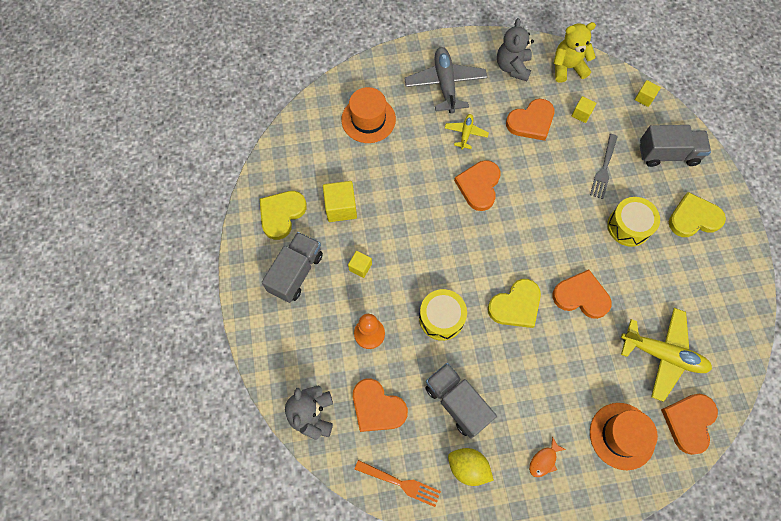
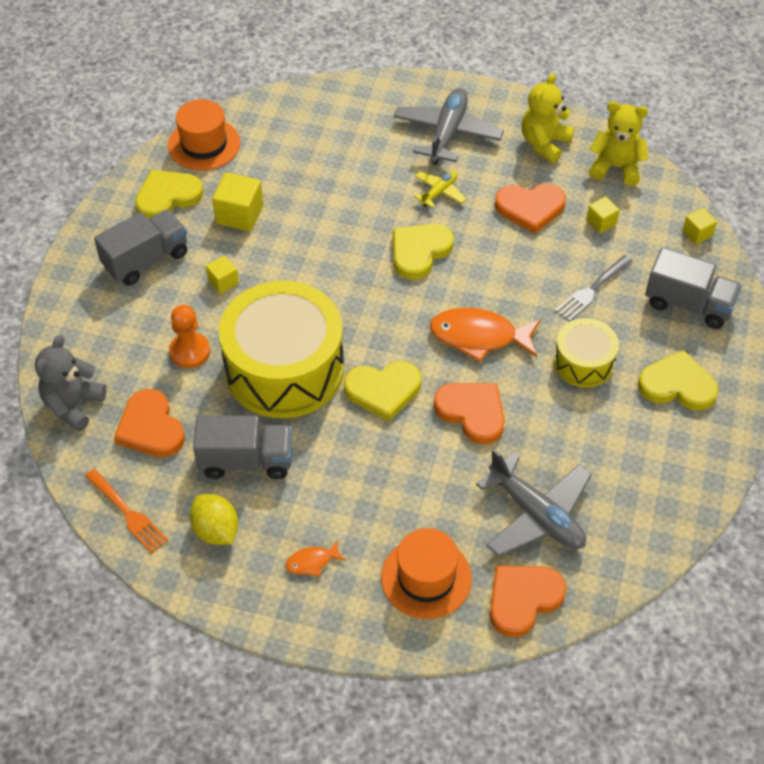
camera: 25 degrees right, 15 degrees down
(368, 119) = (330, 138): orange hat -> orange hat (204, 144)
(441, 318) = (284, 369): yellow drum -> yellow drum, size x1.96
(457, 402) = (246, 460): grey truck -> grey truck turned 105 degrees clockwise
(479, 186) = (419, 252): orange heart -> yellow heart
(512, 67) = (544, 143): grey teddy bear -> yellow teddy bear
(553, 236) = (479, 337): none -> orange fish
(662, 355) = (536, 515): yellow plane -> grey plane

